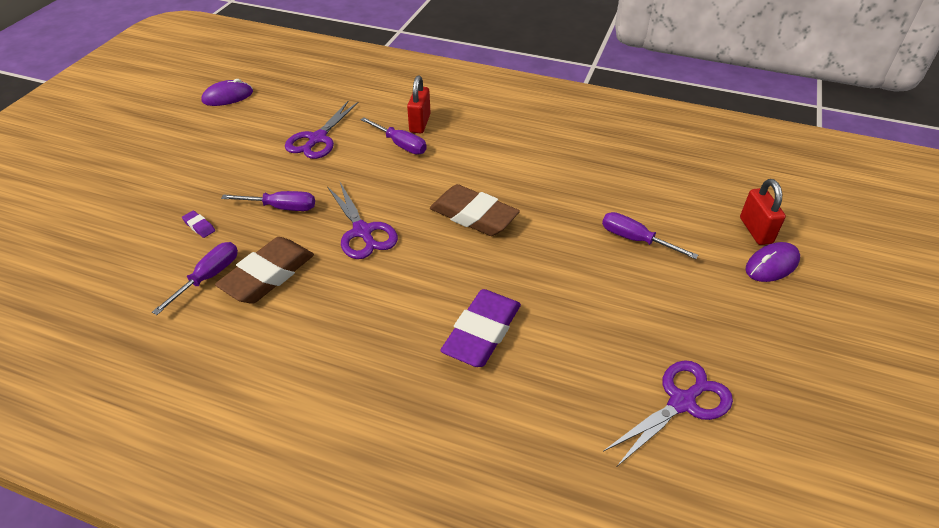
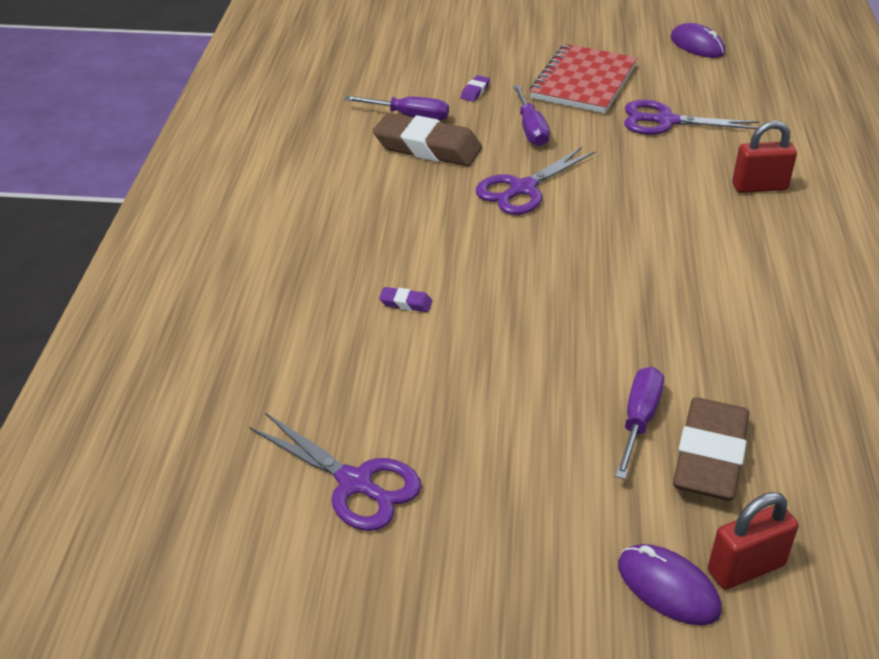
camera: 75 degrees right, 5 degrees down
(233, 163) = (583, 82): none -> red notebook
(401, 145) = (700, 182): purple screwdriver -> none
(473, 216) = (599, 264): brown eraser -> brown eraser (709, 456)
(482, 333) = (405, 303): purple eraser -> purple eraser, size x0.41

